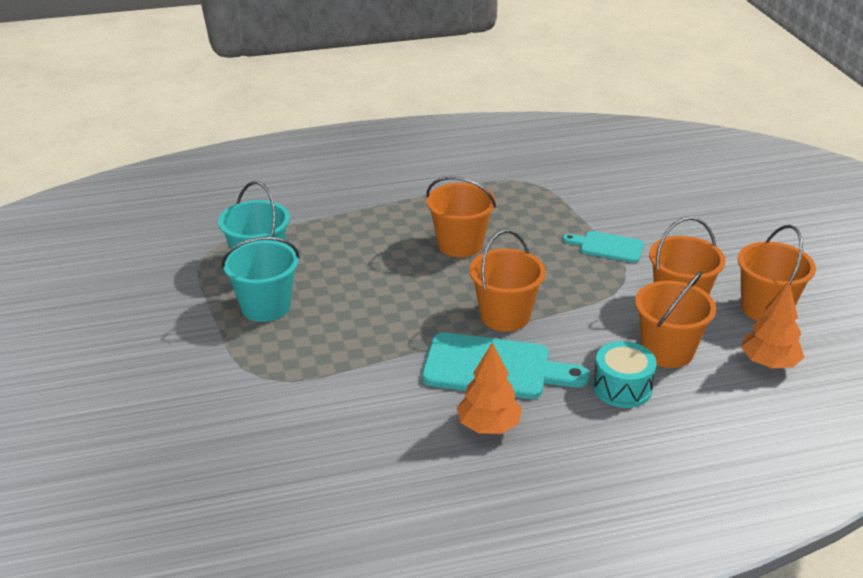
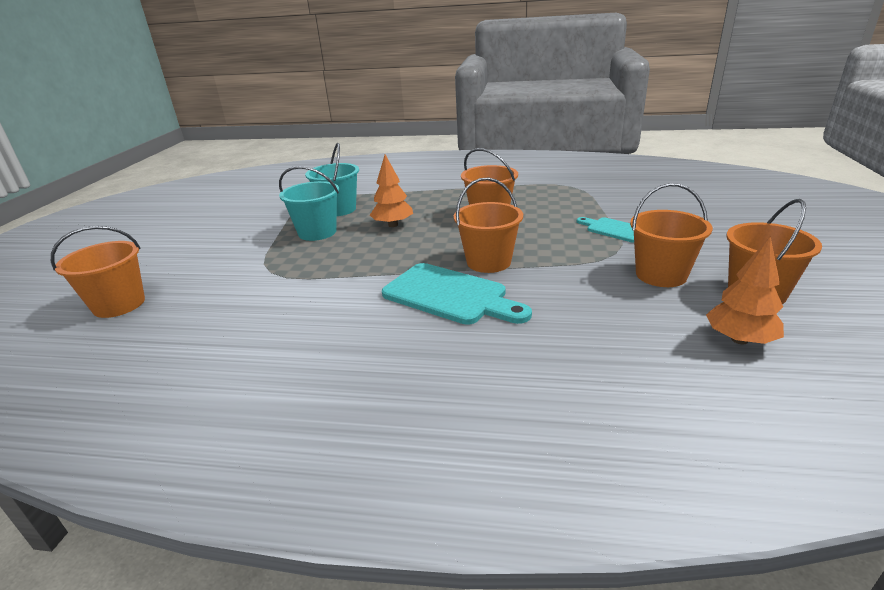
camera: 25 degrees right, 5 degrees down
(488, 426) = (407, 337): orange tree -> orange tree (393, 225)
(622, 388) = (559, 331): turquoise drum -> none
(667, 351) = (626, 310): orange bucket -> orange bucket (119, 304)

